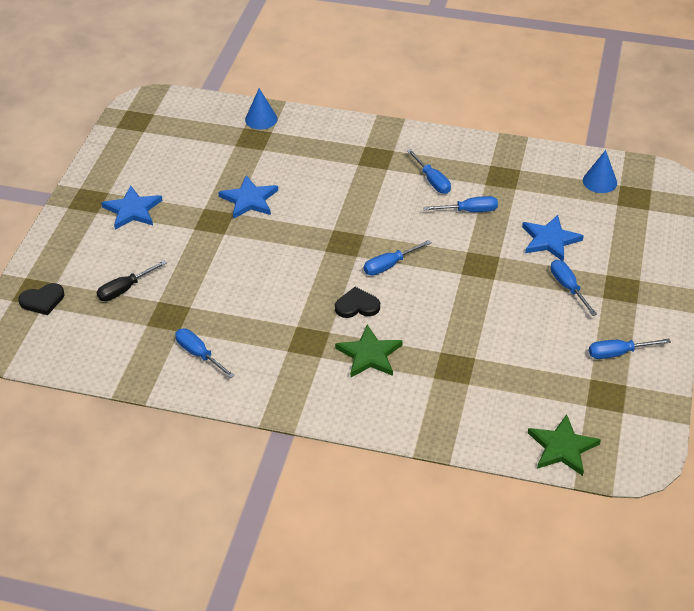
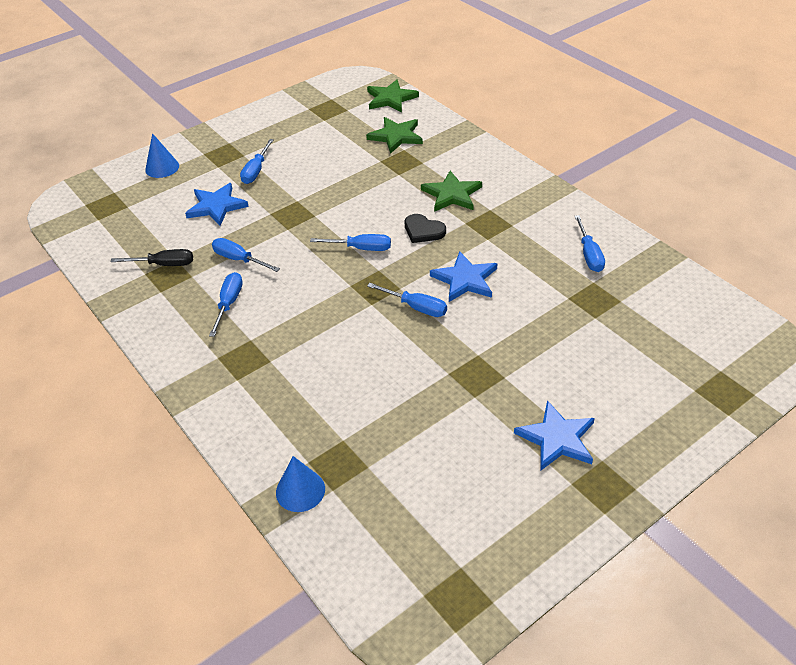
camera: 140 degrees left, 0 degrees up
(42, 300) = (718, 376): black heart -> none
(125, 289) = (622, 345): black screwdriver -> black screwdriver (164, 264)
(249, 200) = (419, 380): blue star -> blue star (465, 280)
(494, 396) = (396, 136): none -> green star
(599, 181) = (107, 229): blue cone -> blue cone (162, 167)
(618, 353) = (287, 124): blue screwdriver -> blue screwdriver (416, 307)

